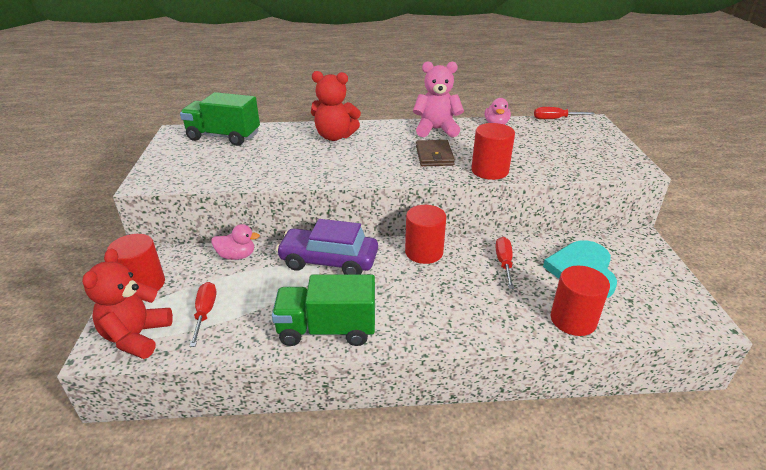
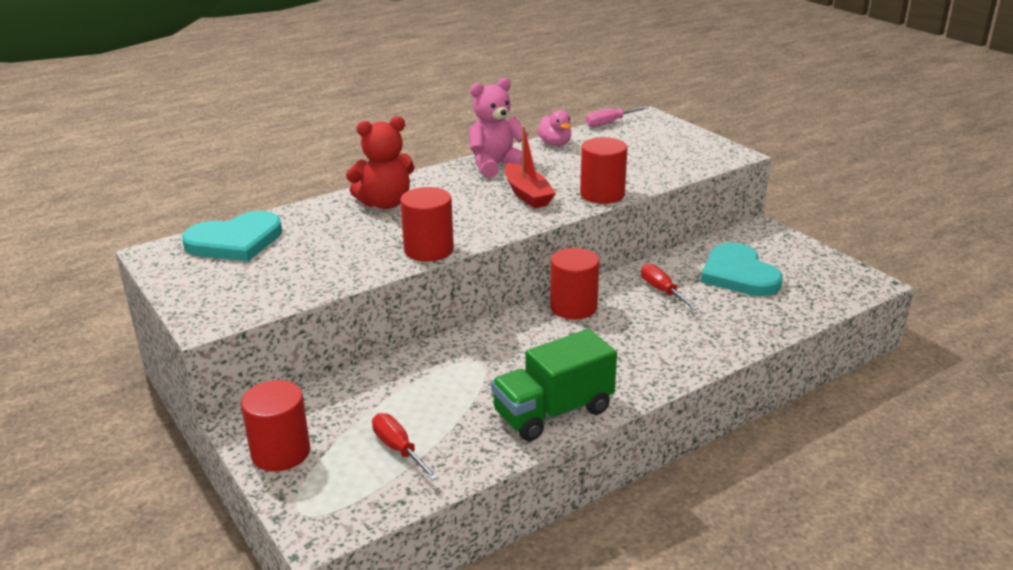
camera: 30 degrees left, 5 degrees down
(137, 336) = (345, 502): red teddy bear -> none
(224, 137) = (235, 241): green truck -> turquoise heart
(237, 256) = (363, 382): pink duck -> none
(329, 261) = (480, 350): purple car -> none
(434, 156) = (527, 194): brown wallet -> red boat
(555, 119) = (610, 123): red screwdriver -> pink screwdriver
(573, 320) = (768, 319): red cylinder -> red cylinder (429, 250)

